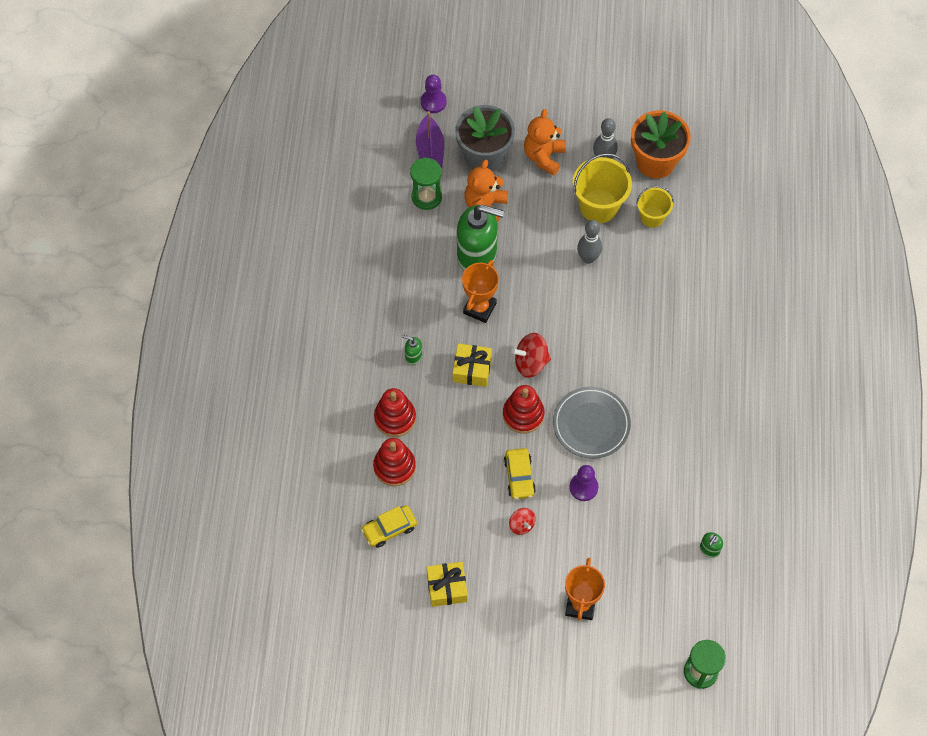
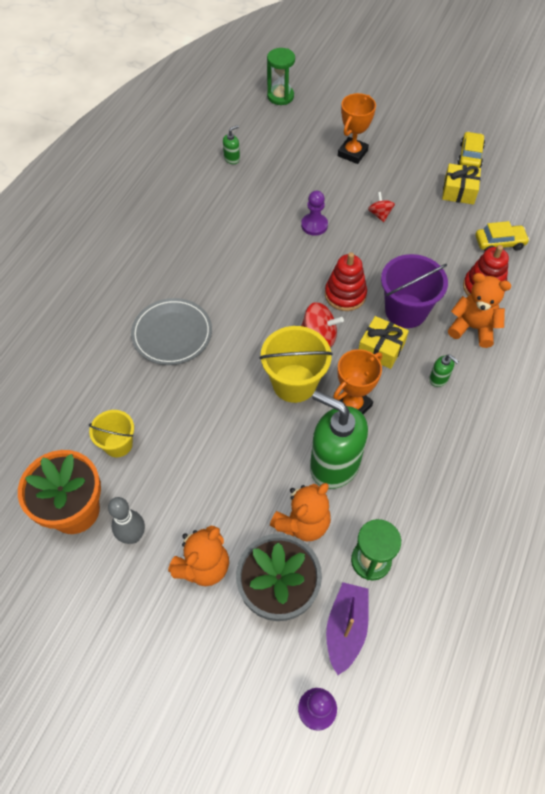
camera: 160 degrees left, 5 degrees down
(395, 418) = (472, 328): red stacking toy -> orange teddy bear
(461, 416) = (406, 311): none -> purple bucket
(519, 477) = (368, 248): yellow car -> yellow car (470, 156)
(588, 258) = (212, 421): grey bowling pin -> none
(591, 424) = (284, 269): grey plate -> grey plate (172, 334)
(598, 206) = (170, 477): yellow bucket -> yellow bucket (294, 383)

